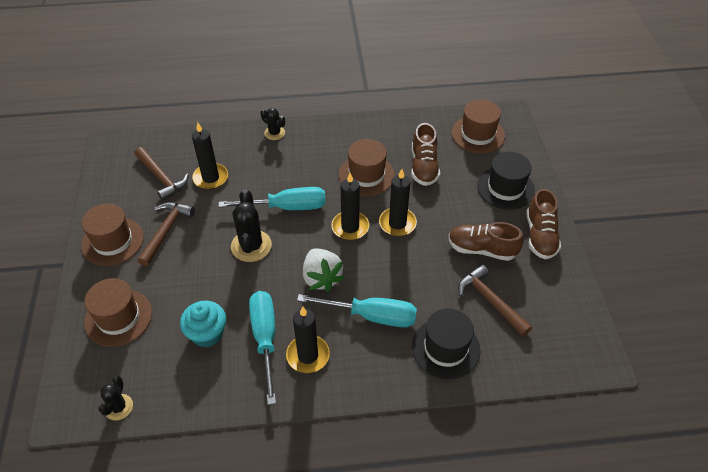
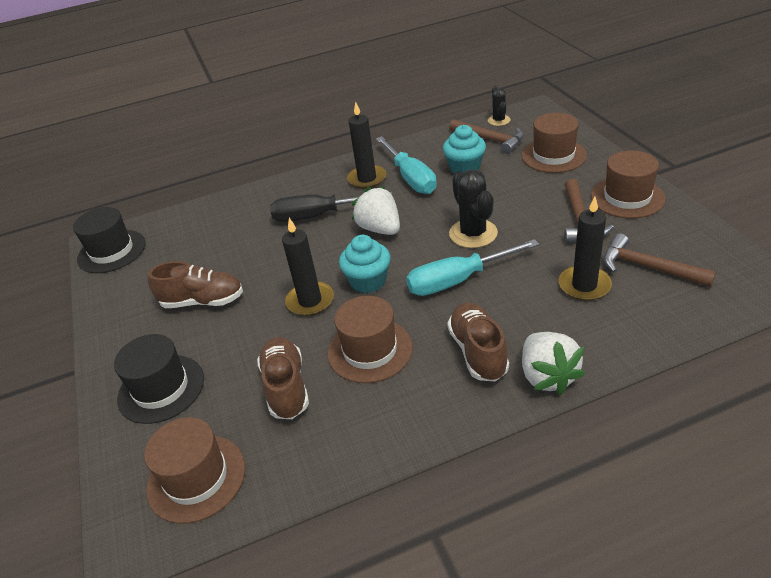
camera: 170 degrees right, 10 degrees down
(274, 133) = (547, 376): black cactus -> white strawberry
(350, 227) = (368, 281): black candle -> turquoise cupcake
(372, 316) = (318, 216): turquoise screwdriver -> black screwdriver
(445, 348) = (243, 214): black hat -> black hat (111, 251)
(490, 301) = (197, 257): brown hammer -> brown hammer (490, 140)
(540, 236) = (126, 336): brown shoe -> brown shoe (478, 352)

